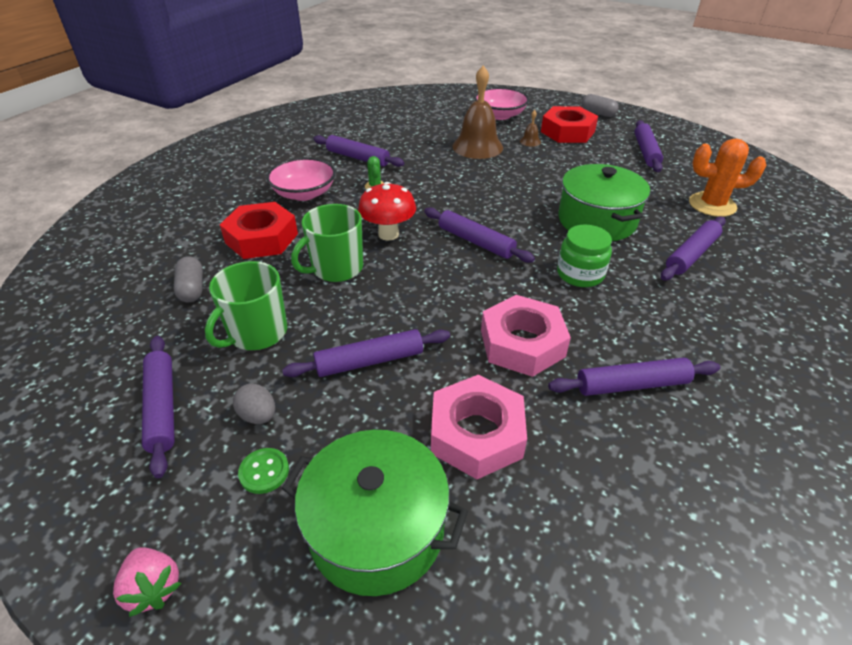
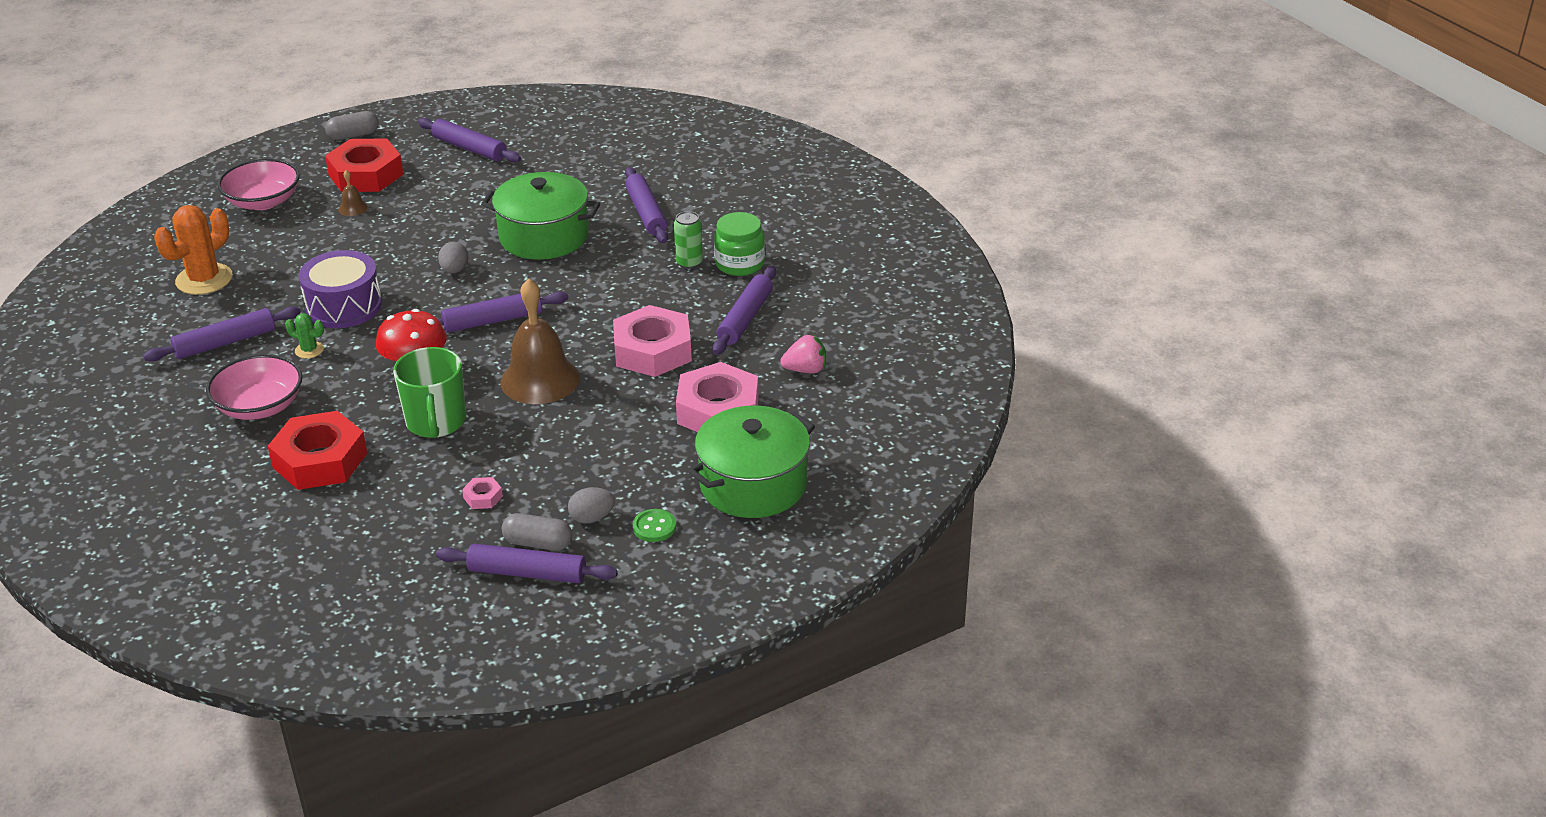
camera: 60 degrees left, 5 degrees down
(154, 588) = (708, 600): pink strawberry -> pink strawberry (805, 370)
(192, 289) = (362, 528): grey capsule -> grey capsule (538, 543)
(257, 333) = (483, 497): green mug -> pink nut
(369, 361) = (590, 439): purple rolling pin -> none
(431, 179) = (344, 306): none -> purple drum
(477, 146) = (316, 248): brown bell -> brown bell (540, 380)
(513, 201) = (454, 270): none -> grey egg
(580, 274) = (605, 282): green jar -> green jar (740, 264)
(662, 308) = (689, 263): none -> green can
(712, 205) = (597, 163): orange cactus -> orange cactus (204, 279)

